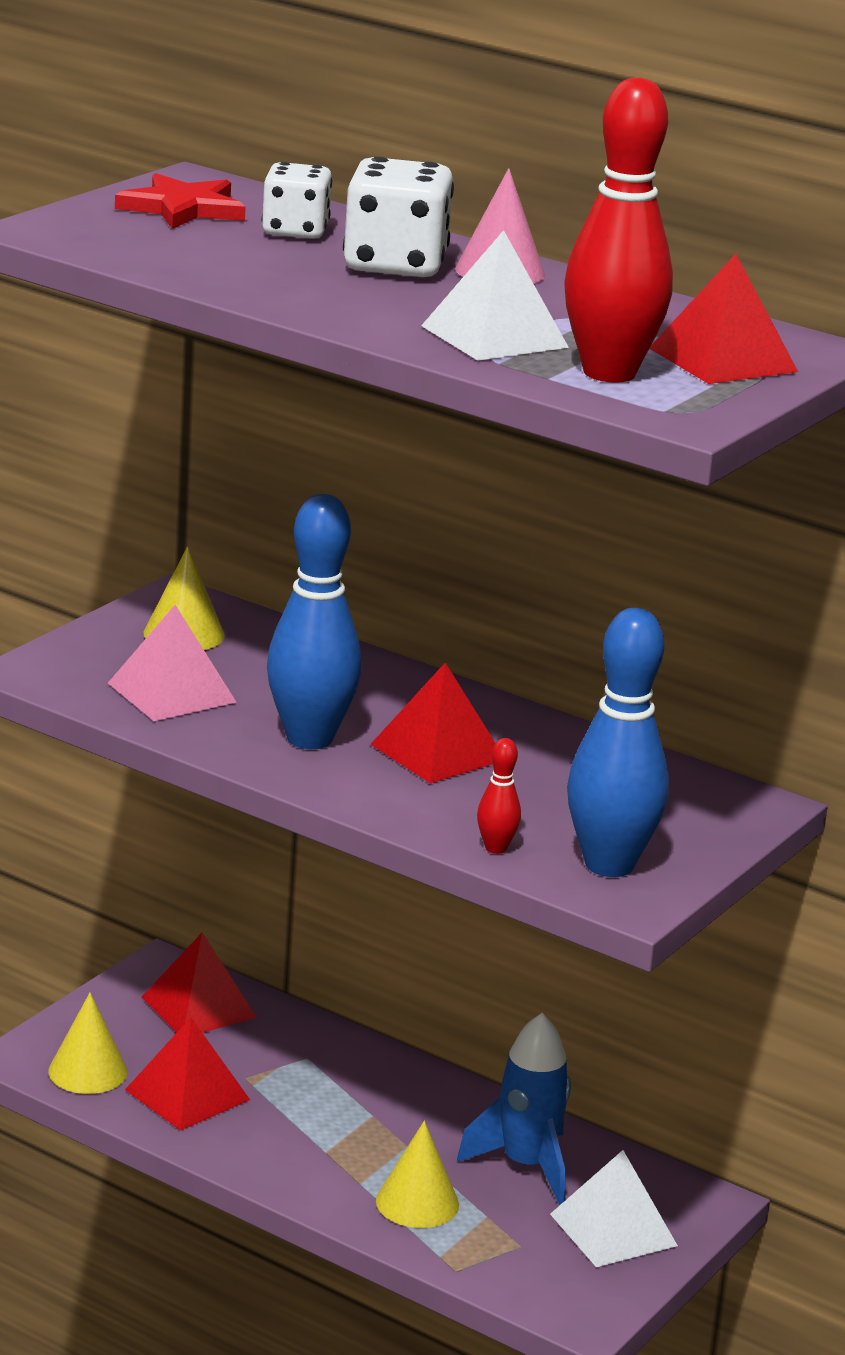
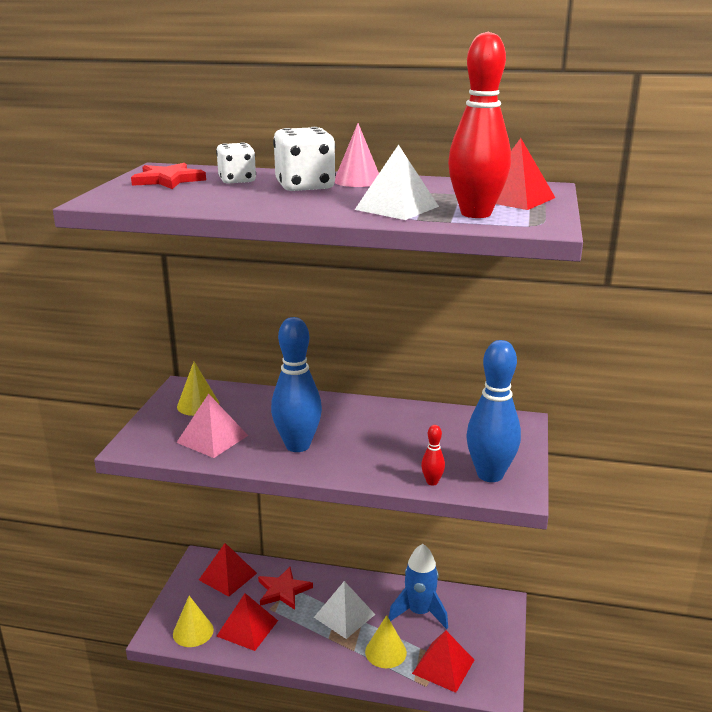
camera: 20 degrees left, 0 degrees up
(289, 1058) = (283, 590): none -> red star
(438, 752) = (363, 435): red pyramid -> red pyramid (443, 666)
(613, 1229) = (477, 634): white pyramid -> white pyramid (344, 616)

